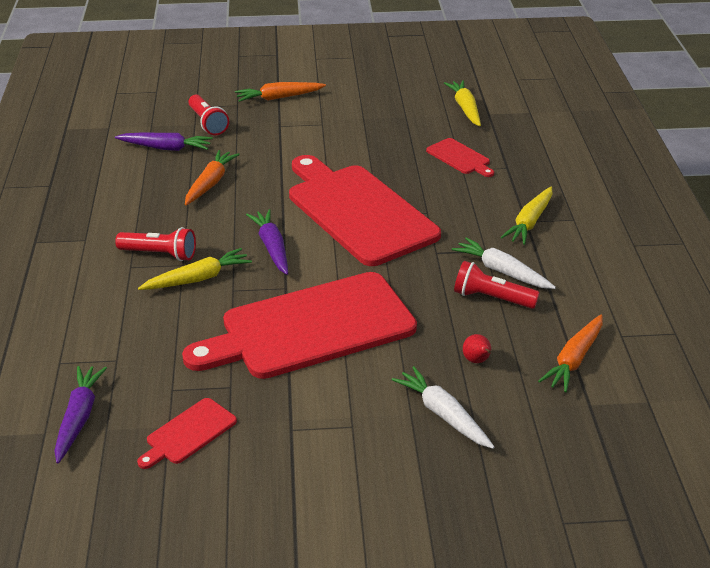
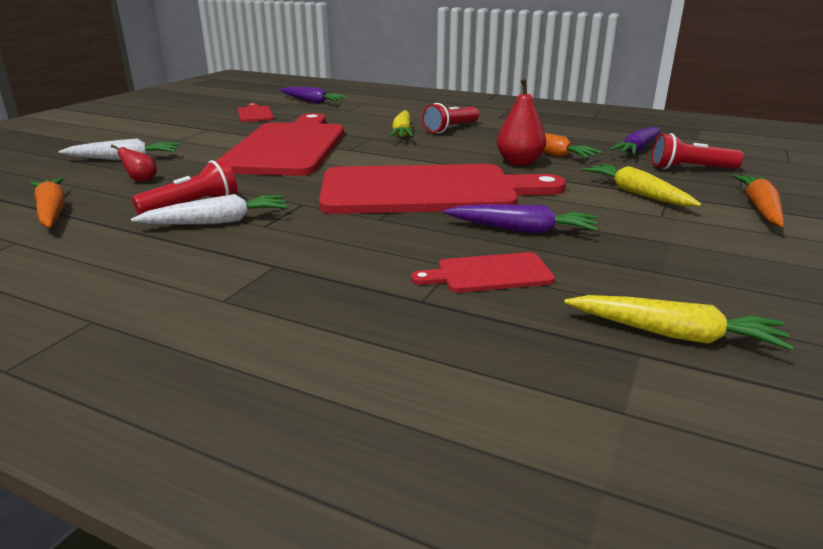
camera: 120 degrees right, 10 degrees down
(251, 191) = (519, 162): none -> red pear
(272, 247) = (411, 154): purple carrot -> purple carrot (521, 230)
(530, 222) = (268, 267): yellow carrot -> yellow carrot (637, 194)

